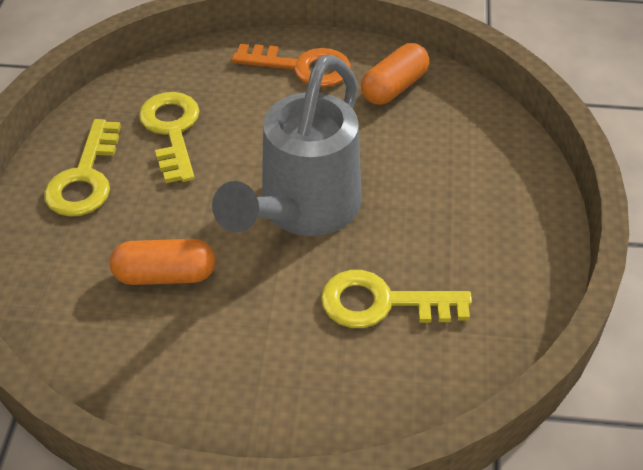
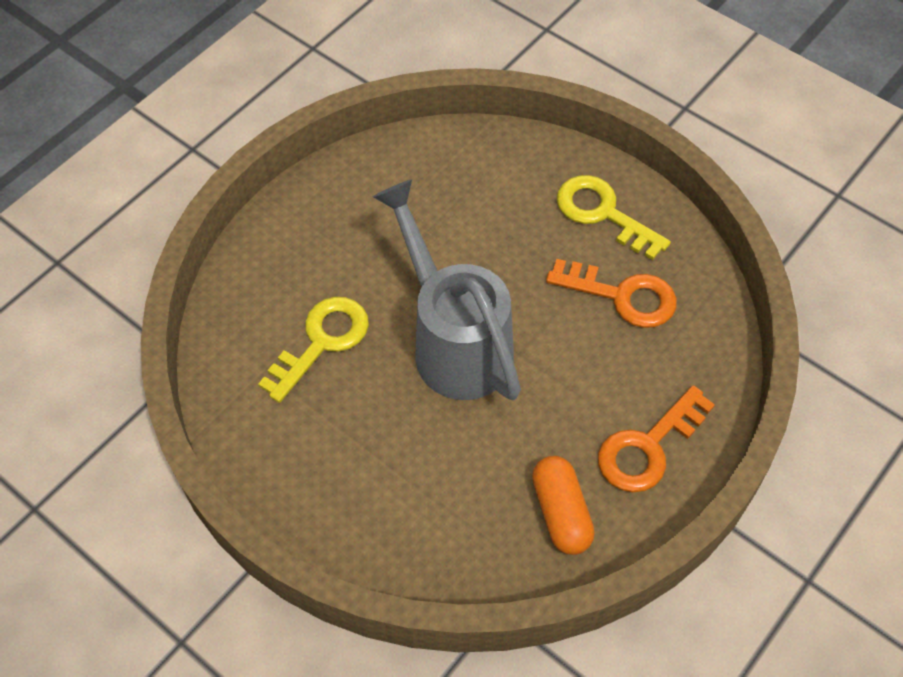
camera: 125 degrees right, 10 degrees up
(165, 275) = (457, 222): orange capsule -> none
(172, 130) = (622, 296): yellow key -> orange key

